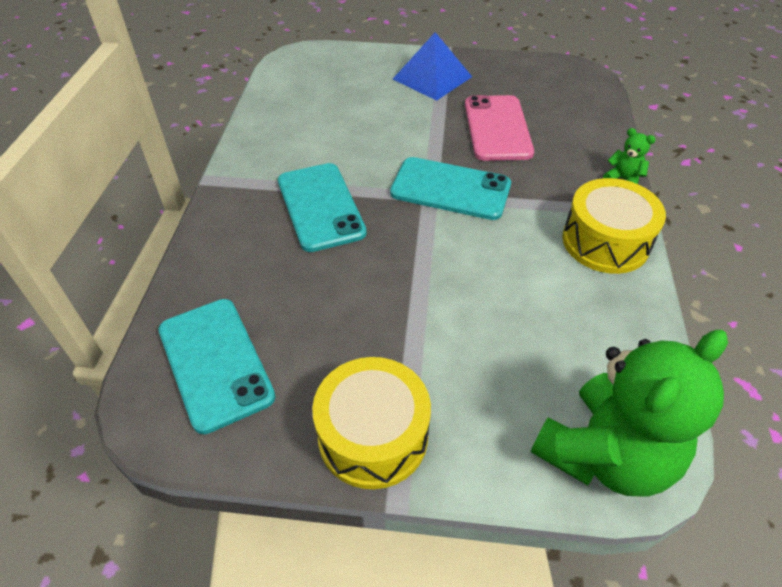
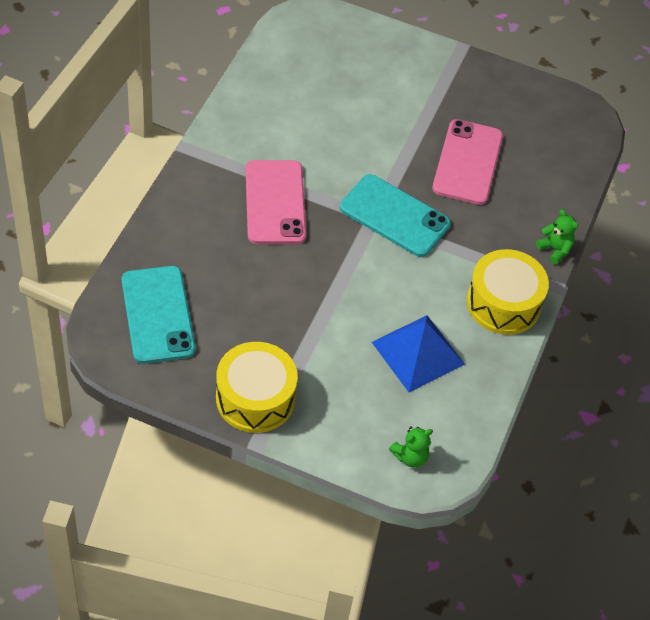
camera: 10 degrees right, 5 degrees up
(320, 207) = (275, 202): turquoise phone -> pink phone
(432, 78) = (432, 83): blue pyramid -> blue pyramid (418, 353)
(605, 454) = (410, 456): green teddy bear -> green teddy bear, size x0.40

